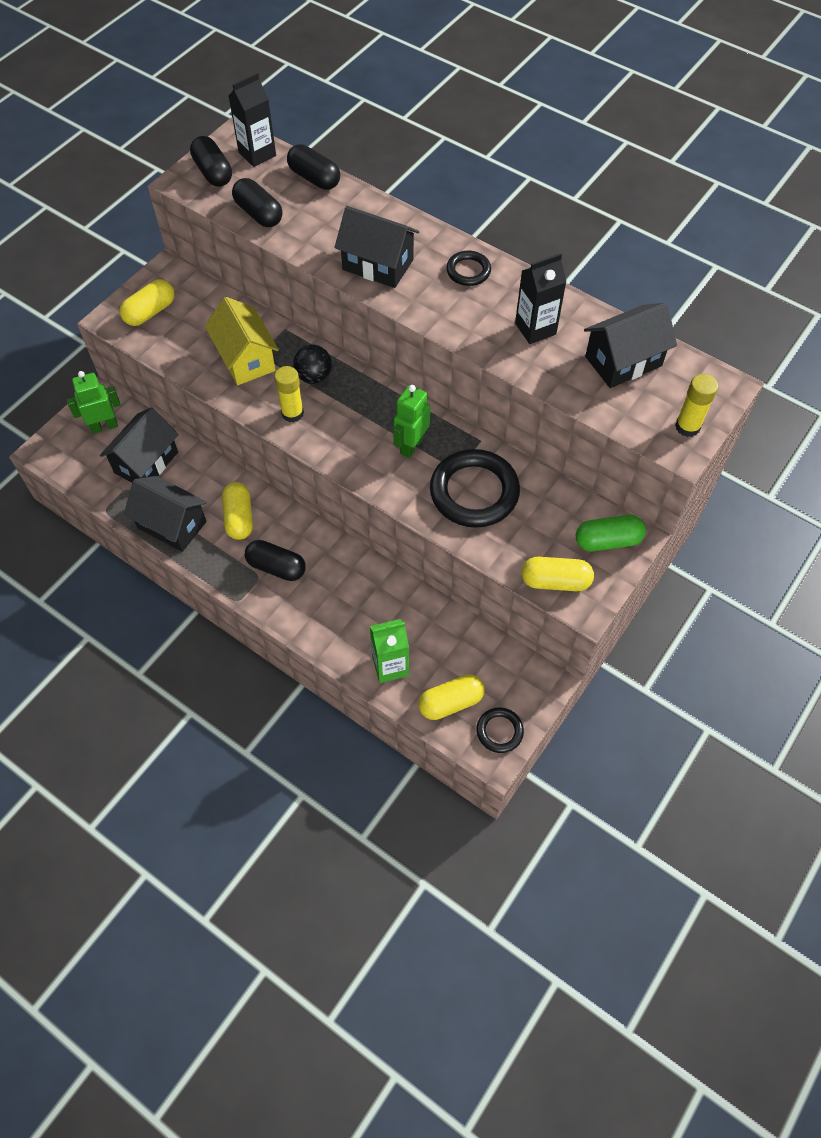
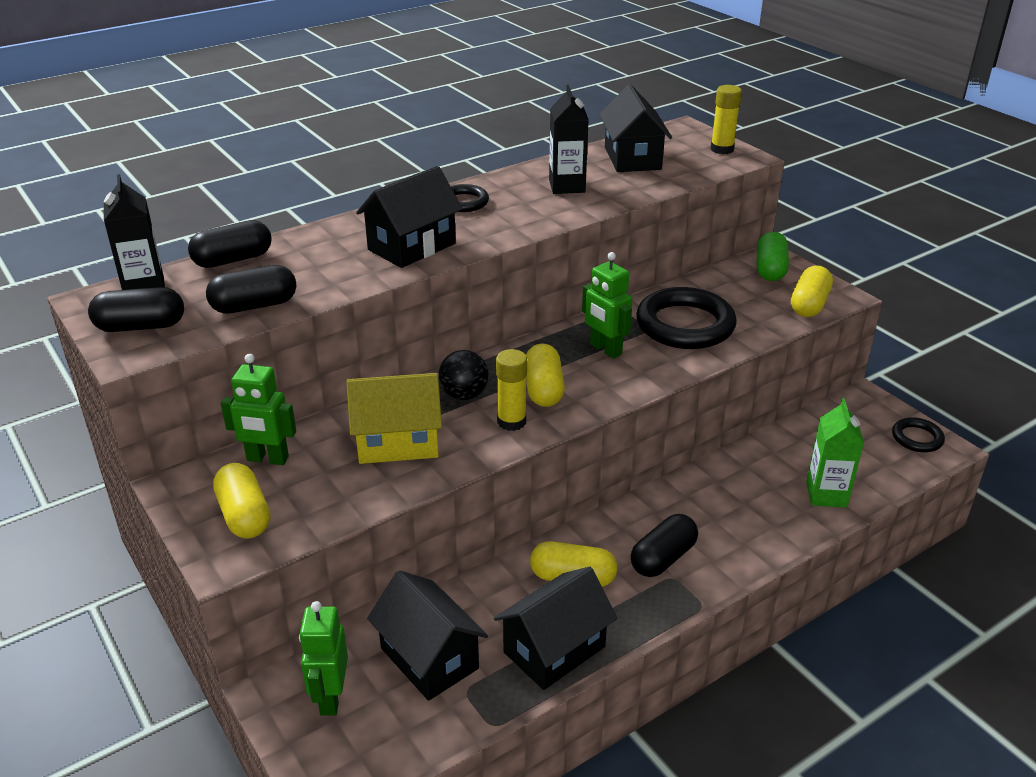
camera: 70 degrees left, 25 degrees down
(205, 300) = (267, 459): none -> green robot
(450, 702) = (879, 462): yellow capsule -> yellow capsule (543, 389)

